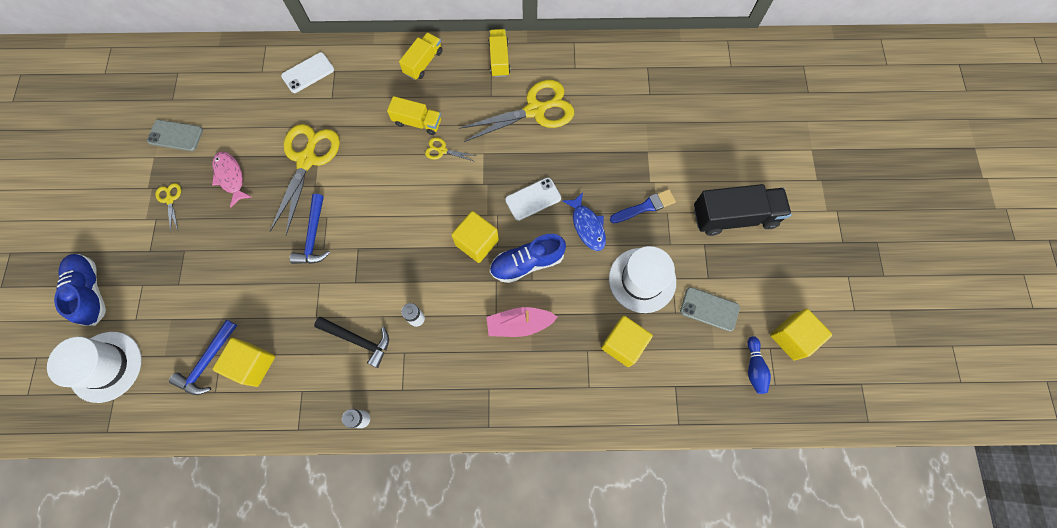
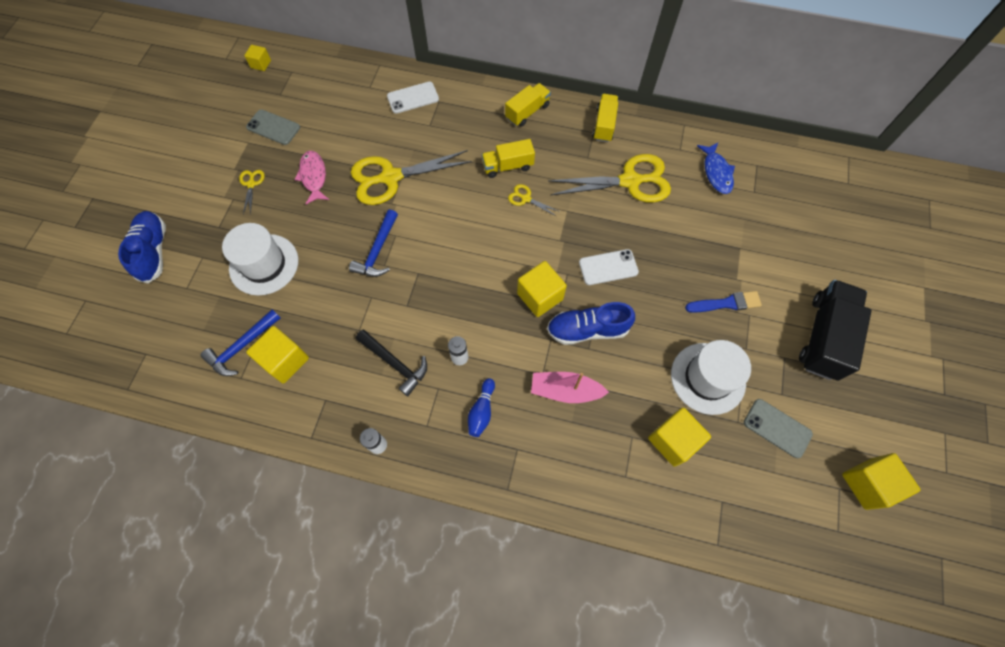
camera: 15 degrees right, 5 degrees down
(106, 366) = (146, 325): white hat -> white hat (264, 264)
(143, 71) = (261, 64): none -> yellow cube
(307, 160) = (390, 177): yellow scissors -> yellow scissors turned 135 degrees counterclockwise
(417, 122) = (507, 166): yellow truck -> yellow truck turned 135 degrees clockwise
(587, 226) = (659, 308): blue fish -> blue fish (716, 172)
(734, 217) = (823, 337): black truck -> black truck turned 75 degrees counterclockwise
(754, 368) = (817, 505): blue bowling pin -> blue bowling pin (481, 411)

